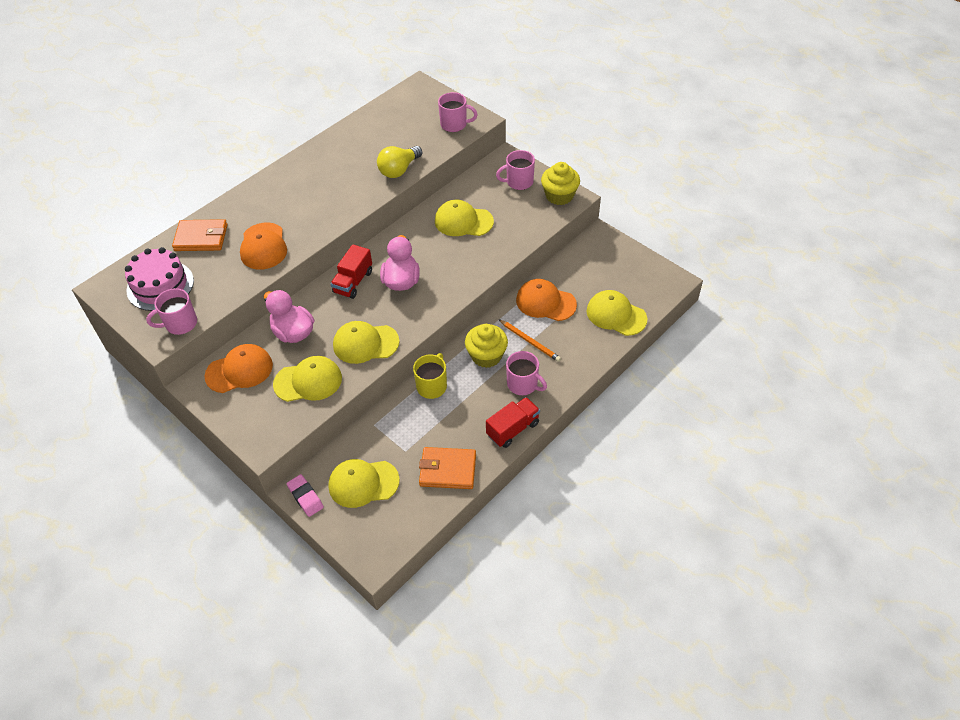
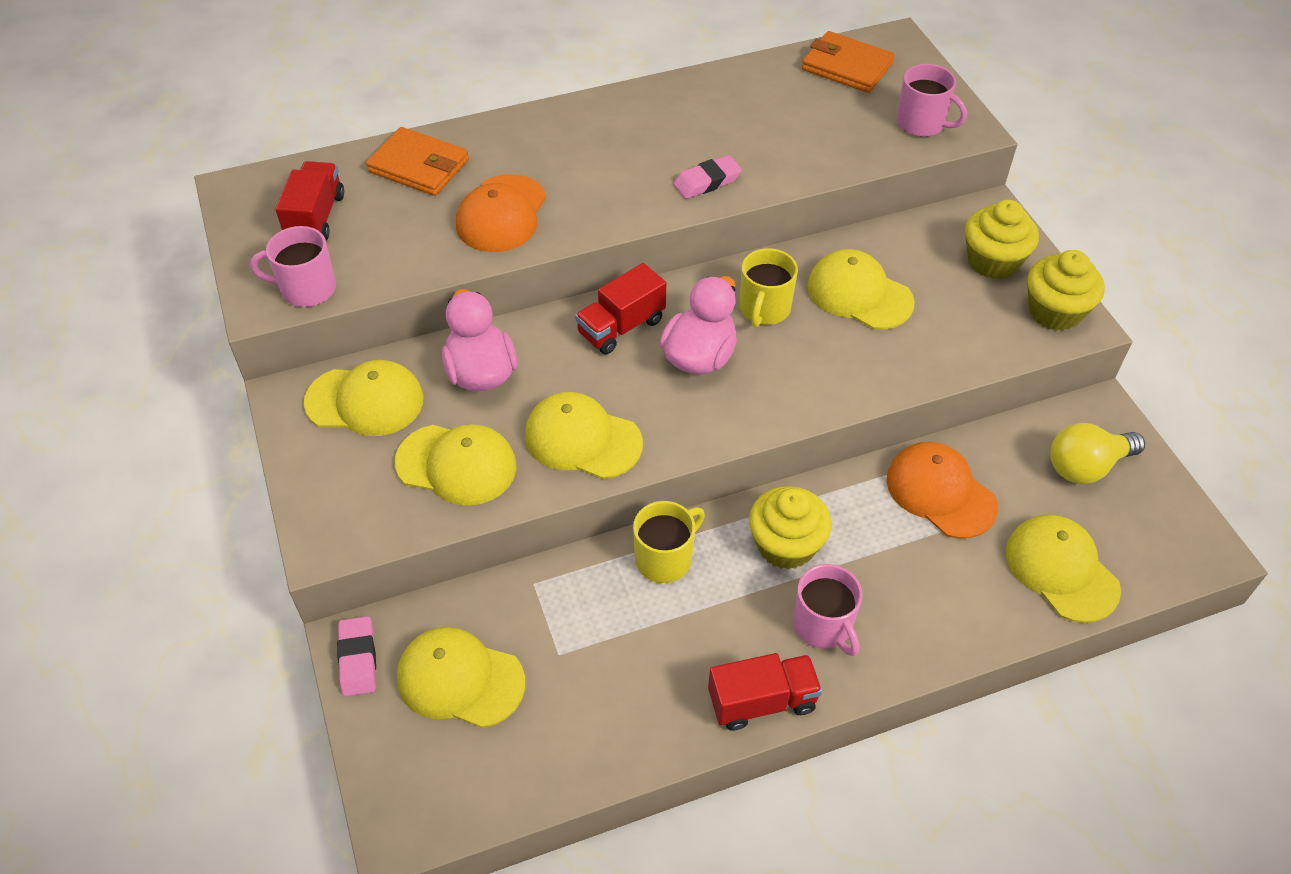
camera: 25 degrees right, 0 degrees up
(160, 285) = (316, 218): pink cake -> red truck
(239, 370) = (365, 401): orange cap -> yellow cap
(362, 191) = (707, 182): none -> pink eraser
(399, 170) = (786, 167): yellow light bulb -> yellow light bulb (1086, 466)
(420, 246) = (764, 309): none -> yellow mug
(448, 470) = (610, 723): orange wallet -> orange wallet (847, 66)
(519, 182) = (992, 261): pink mug -> yellow cupcake
(530, 341) = (876, 552): orange pencil -> none

